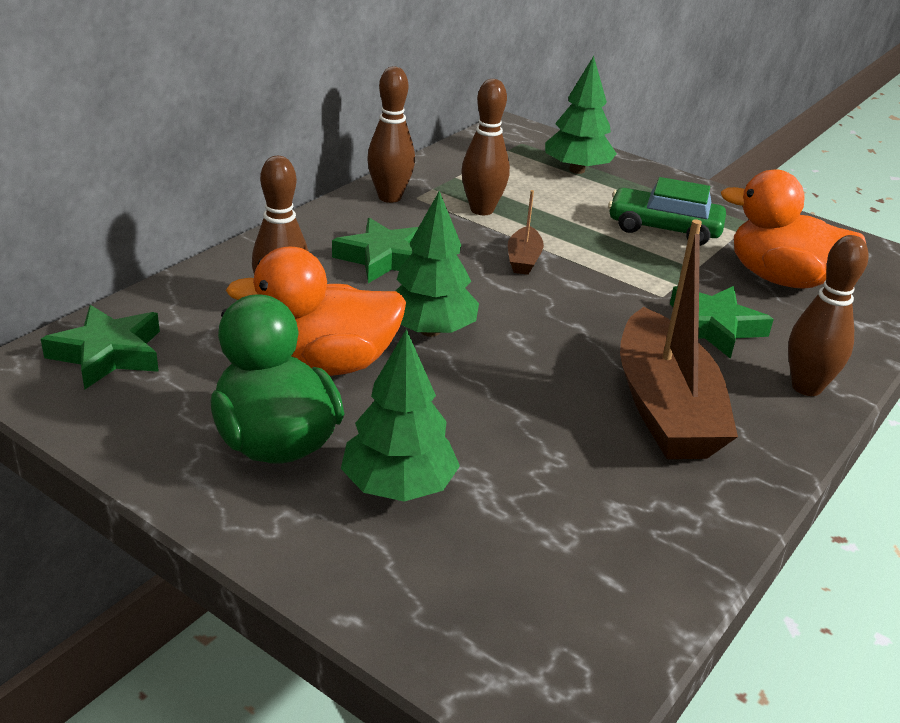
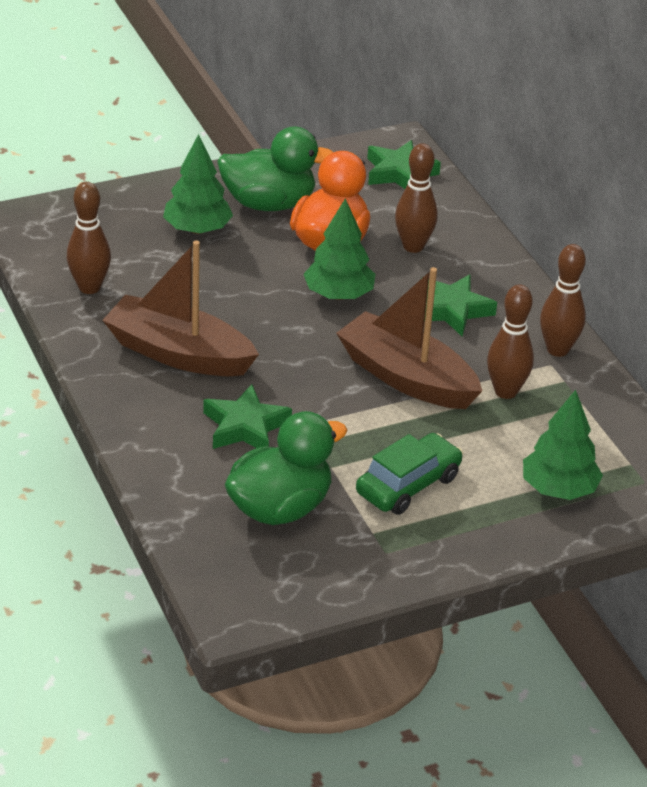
camera: 120 degrees right, 5 degrees up
(523, 259) = (406, 377): brown boat -> brown boat, size x2.24
(781, 279) = (280, 508): orange duck -> green duck
(806, 387) = (144, 429): brown bowling pin -> brown bowling pin (89, 287)

